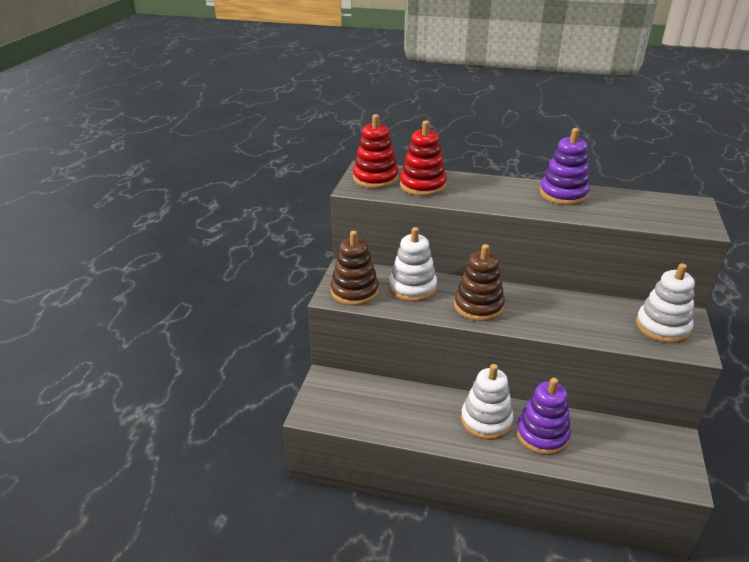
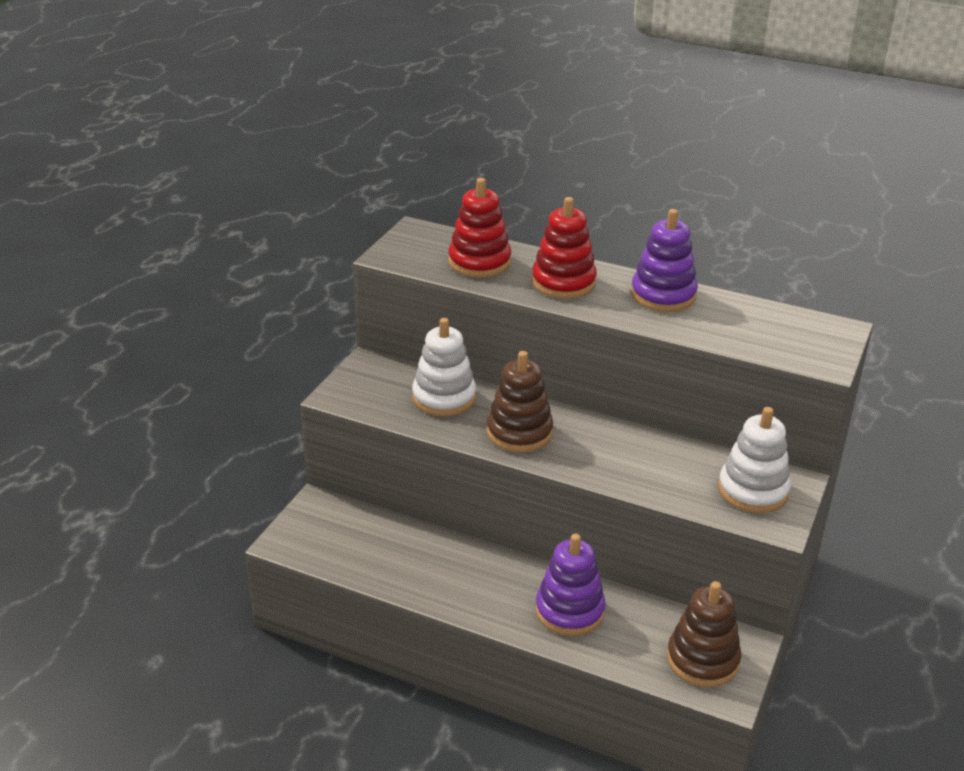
camera: 10 degrees right, 0 degrees up
(354, 291) = (366, 393): brown stacking toy -> brown stacking toy (702, 660)
(375, 178) = (421, 245): red stacking toy -> red stacking toy (563, 283)
(486, 420) = (504, 583): white stacking toy -> none

